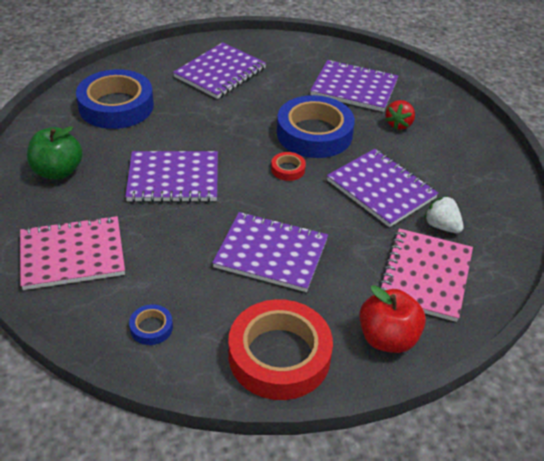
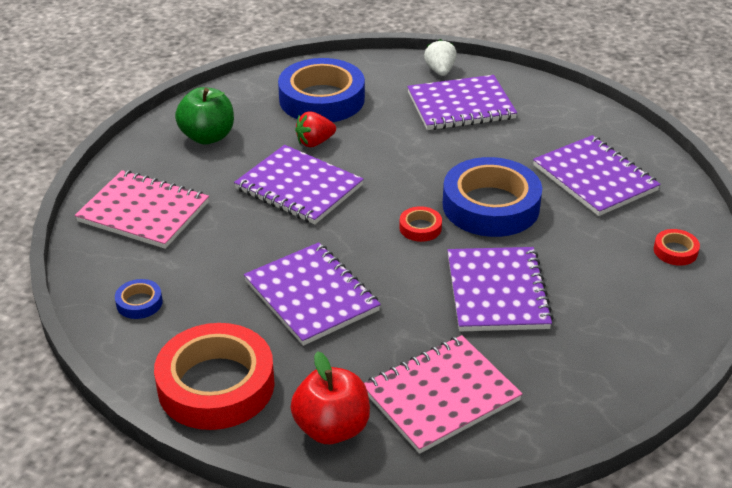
camera: 40 degrees right, 5 degrees down
(399, 124) = (602, 237): red strawberry -> red strawberry (315, 142)
(441, 226) = (521, 359): white strawberry -> white strawberry (440, 71)
(445, 114) = (675, 251): none -> red tape

